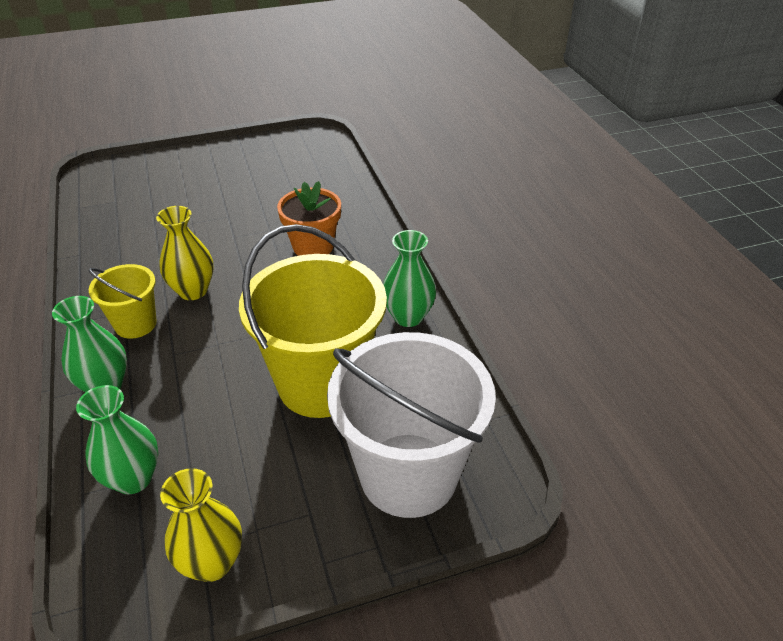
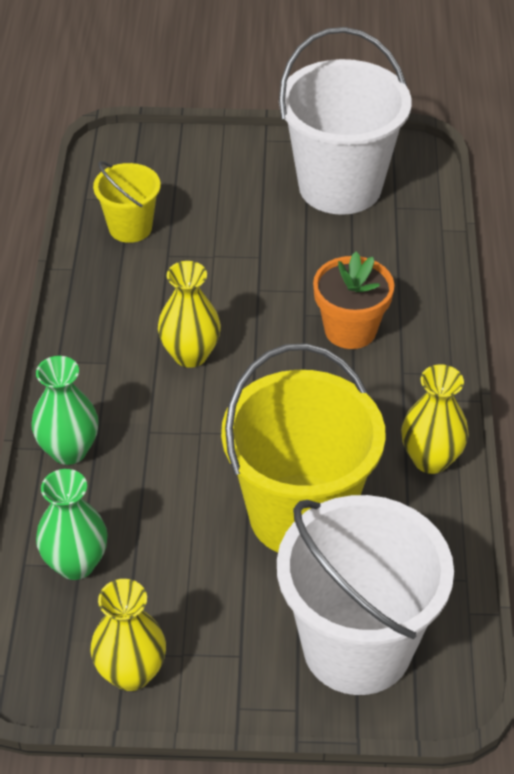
camera: 20 degrees right, 5 degrees up
(135, 324) = (116, 382): yellow bucket -> yellow bucket (130, 227)
(272, 163) = (340, 186): none -> white bucket
(408, 317) = (430, 459): green vase -> yellow vase

